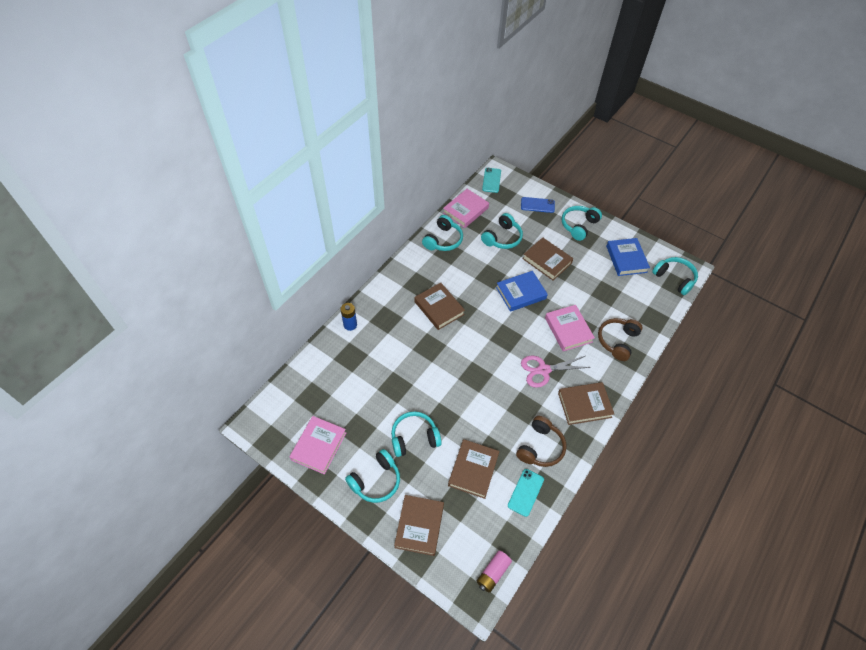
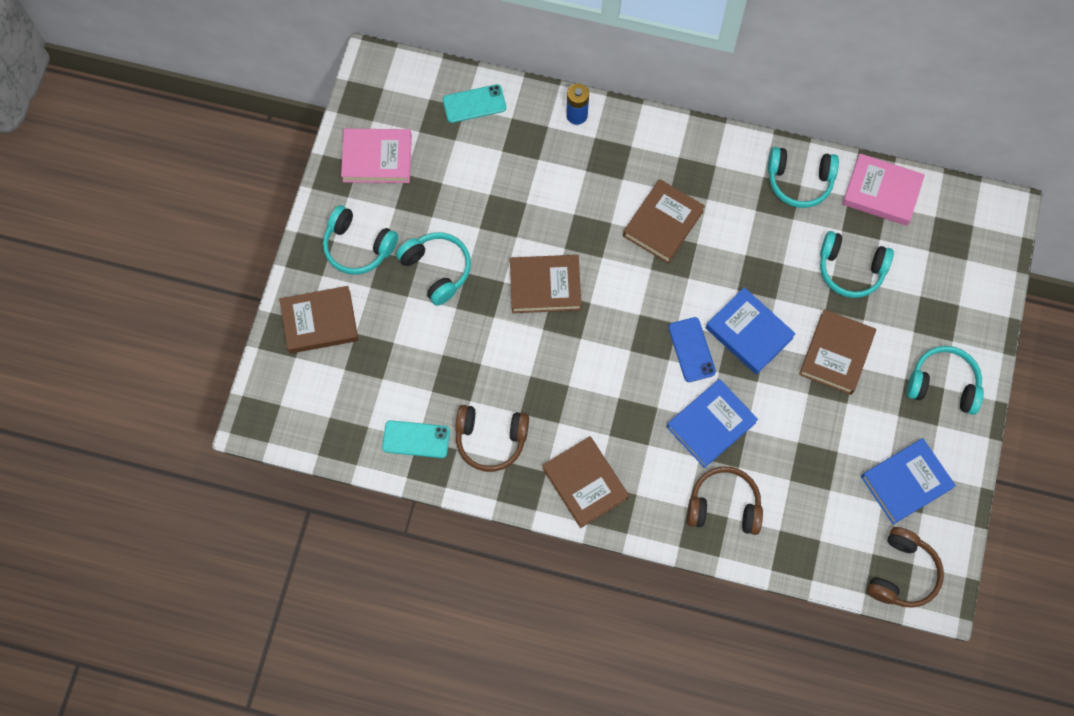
camera: 70 degrees right, 15 degrees up
(473, 470) = (421, 361): brown book -> brown book (545, 286)
(491, 180) = (975, 209): turquoise phone -> turquoise phone (474, 104)
(493, 573) = (294, 431): pink battery -> none
(537, 205) = (956, 303): blue phone -> blue phone (691, 349)
(543, 370) = (619, 408): pink scissors -> none
(568, 330) = (711, 424): pink book -> blue book
(674, 278) = (902, 573): turquoise headphones -> brown headphones

